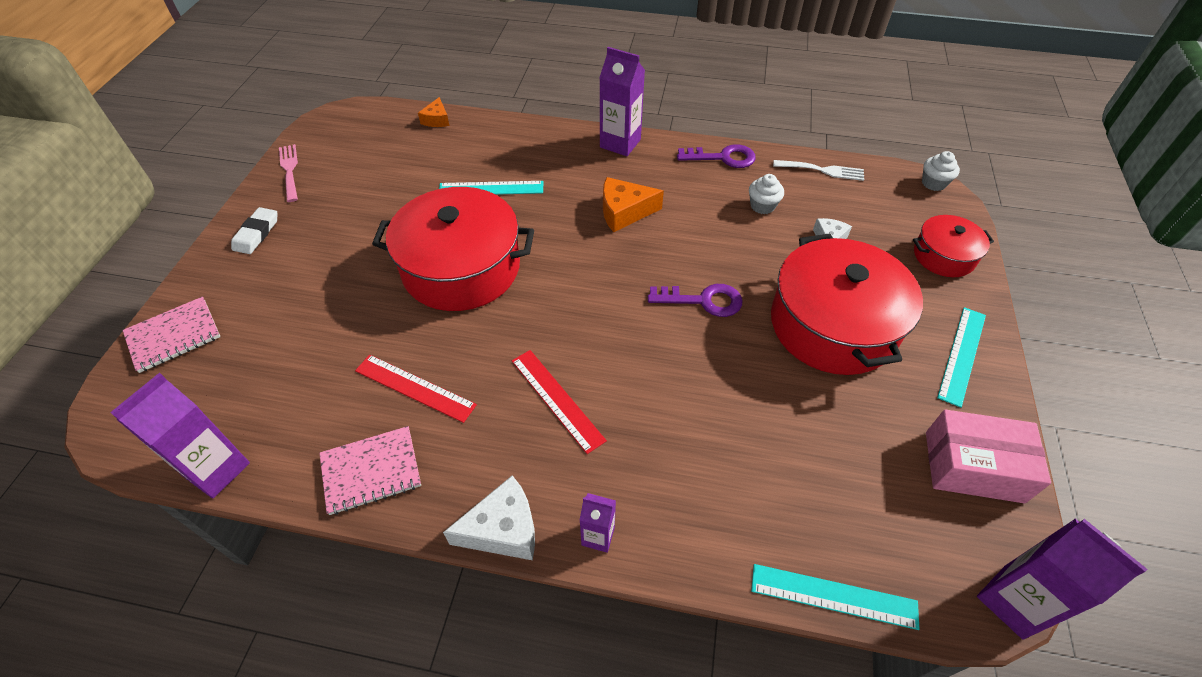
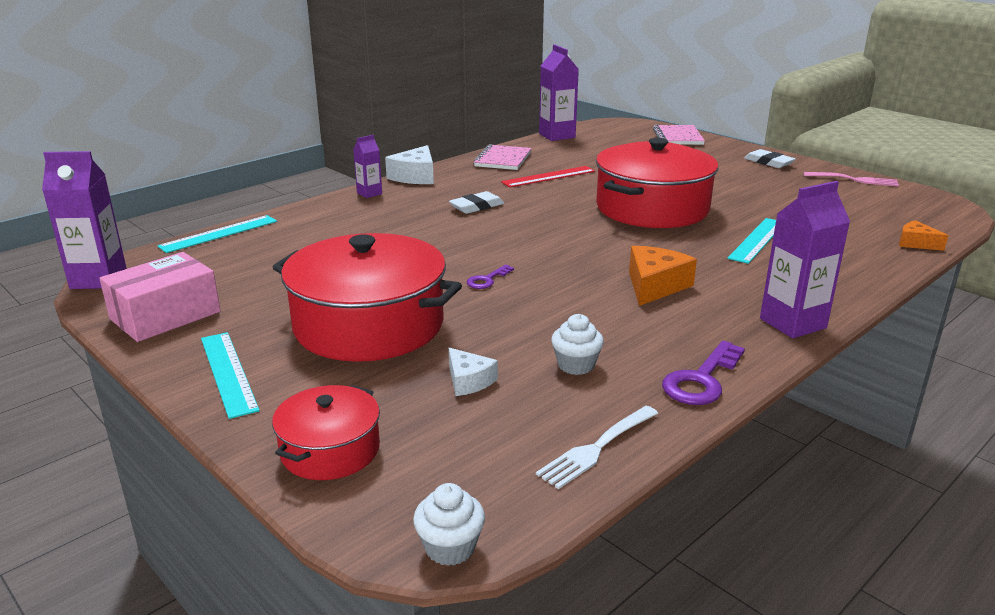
camera: 125 degrees right, 25 degrees down
(556, 399) = (476, 206): red ruler -> white eraser
(703, 301) = (487, 280): purple key -> purple key, size x0.58

